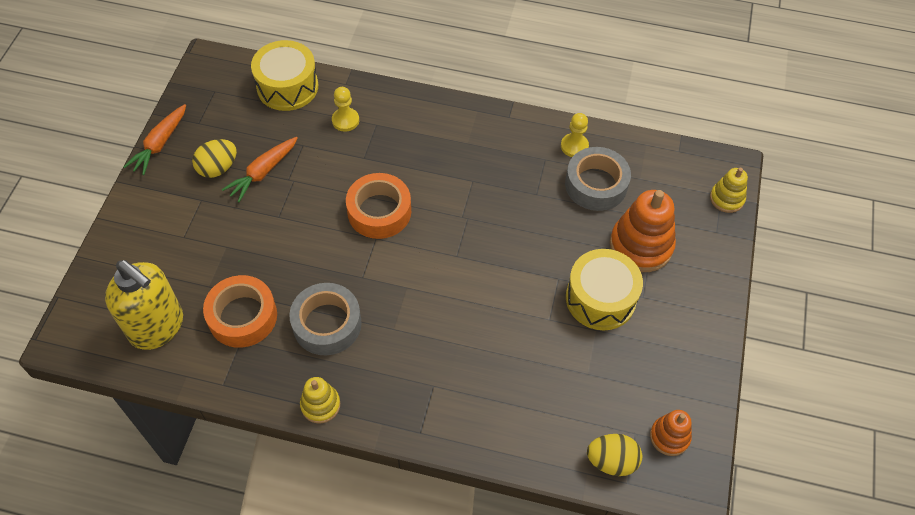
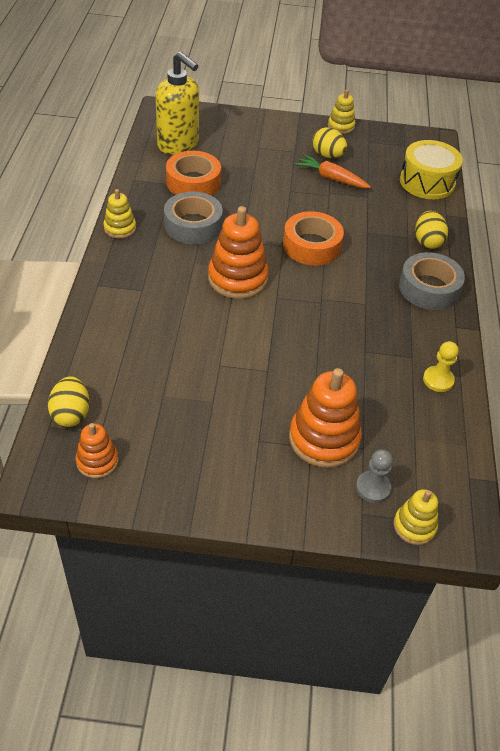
camera: 80 degrees right, 10 degrees down
(157, 327) = (178, 145): yellow soap dispenser -> yellow soap dispenser turned 75 degrees counterclockwise
(160, 144) = (341, 126): orange carrot -> yellow stacking toy
(345, 120) = (404, 218): yellow pawn -> none
(386, 110) = (427, 242): none -> yellow egg
(424, 288) = (237, 278): none -> orange stacking toy
(596, 185) = (393, 399): grey tape -> grey tape (429, 288)
(600, 298) = (250, 404): yellow drum -> none
(691, 219) = (373, 488): none -> grey pawn

